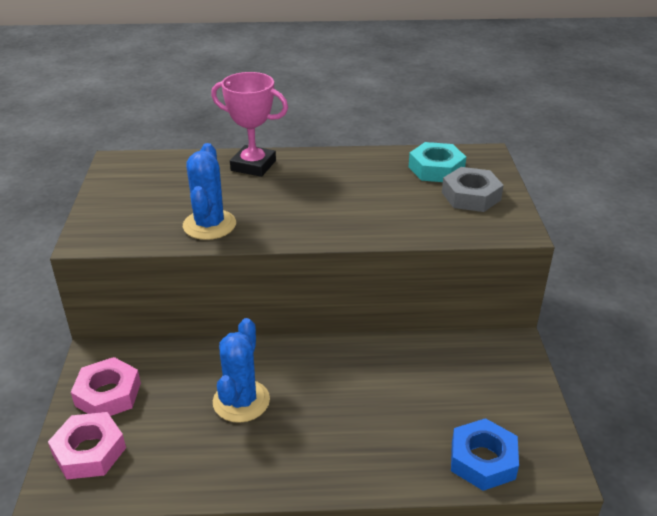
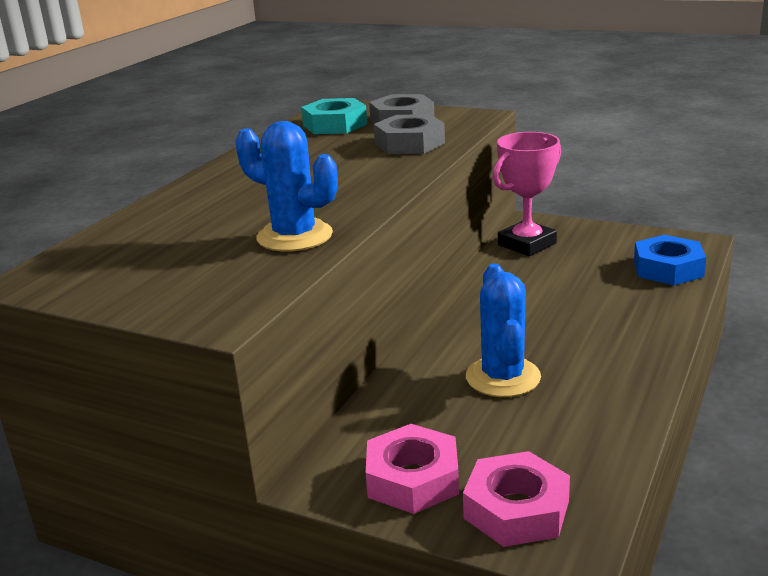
camera: 60 degrees left, 10 degrees down
(241, 401) = (503, 377): blue cactus -> blue cactus turned 45 degrees clockwise
(253, 165) = (192, 199): pink trophy -> pink trophy (527, 244)
(417, 216) = (409, 143): none -> grey nut

